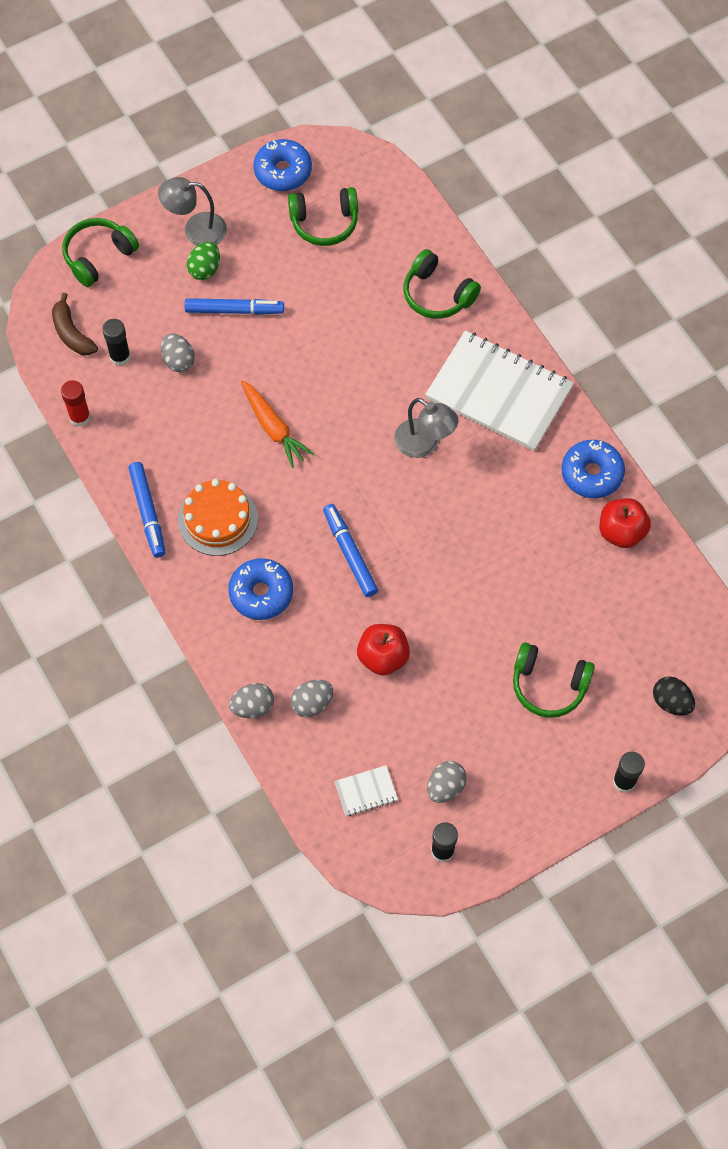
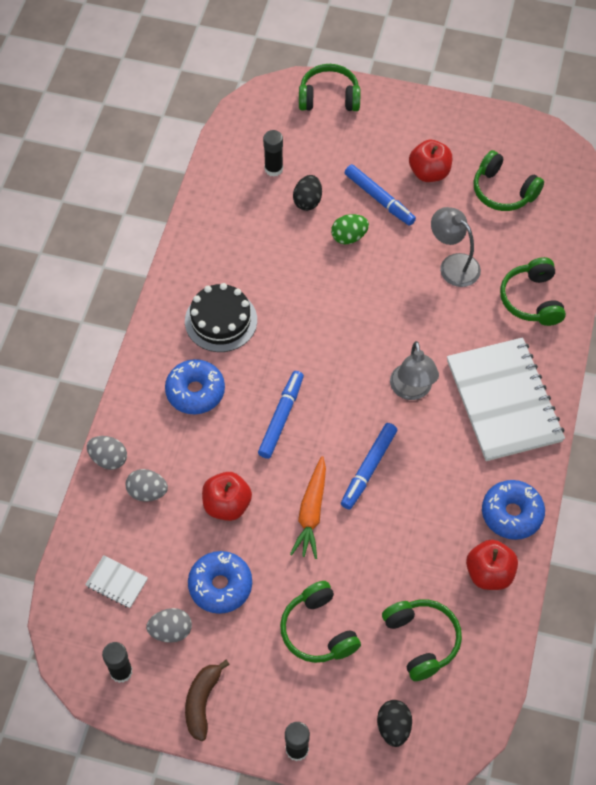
camera: 45 degrees right, 5 degrees down
(72, 333) = (260, 131): brown banana -> brown banana (202, 702)
(80, 417) = (207, 185): red glue stick -> none
(148, 512) = (183, 278): blue marker -> blue marker (369, 468)
(178, 361) = (307, 201): grey egg -> black egg
(196, 230) = (410, 129): grey lamp -> grey lamp (453, 265)
(205, 269) = (388, 158): green egg -> green egg (349, 237)
(217, 519) = (221, 320): orange cake -> black cake
(250, 255) = (429, 173): none -> red apple
(274, 428) = (321, 294): orange carrot -> orange carrot (311, 513)
(283, 171) = (510, 137): blue donut -> blue donut (220, 586)
(626, 623) = (422, 640): none -> green headphones

